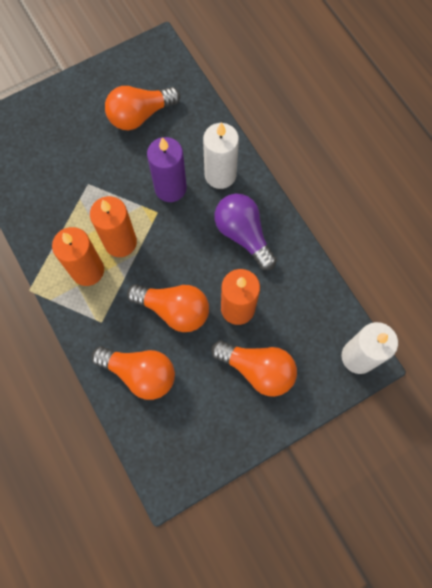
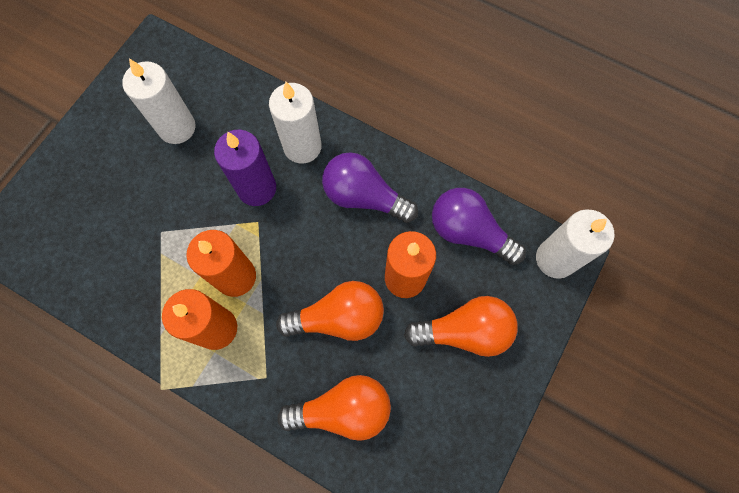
camera: 30 degrees left, 0 degrees up
(140, 115) = (177, 127): orange light bulb -> white candle
(305, 302) = (469, 232): none -> purple light bulb

